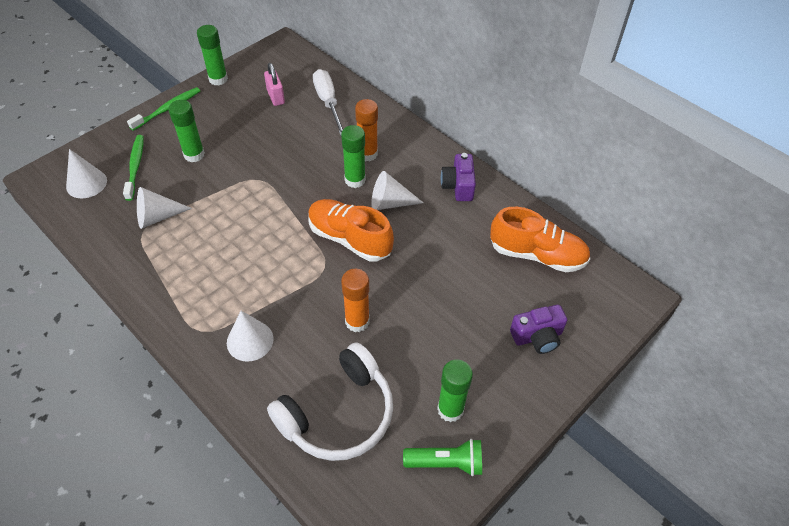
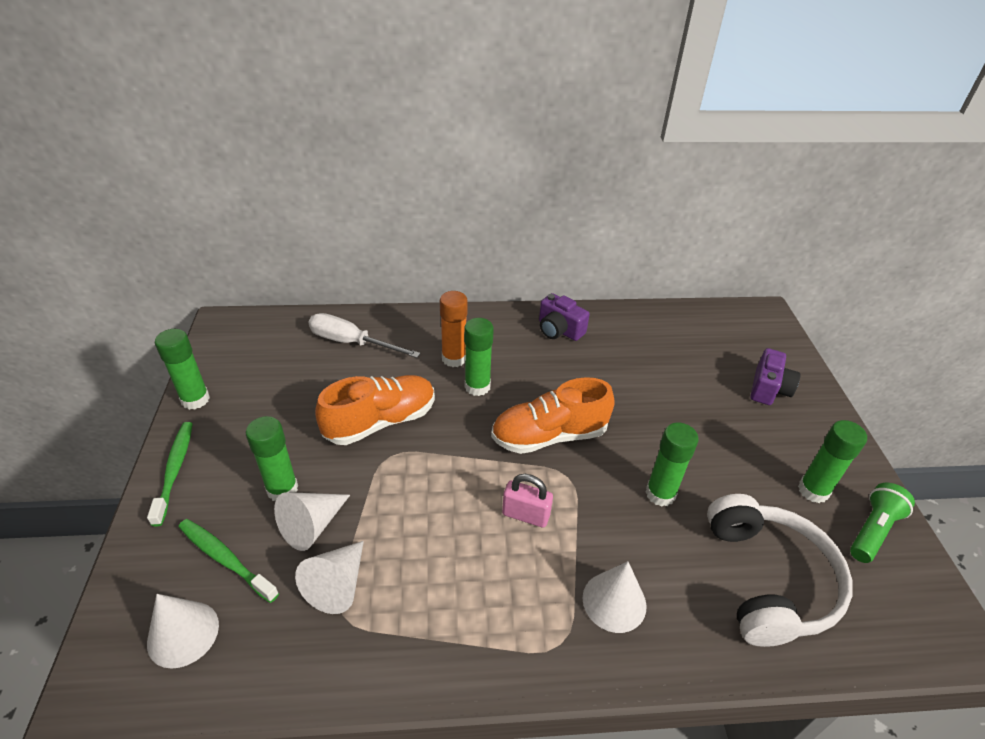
camera: 50 degrees left, 10 degrees down
(276, 97) = (290, 372): pink padlock -> pink padlock (525, 515)
(357, 321) = (660, 494): orange glue stick -> green glue stick
(390, 203) = (533, 381): white cone -> white cone (312, 525)
(537, 255) = (680, 336): orange shoe -> orange shoe (380, 421)

